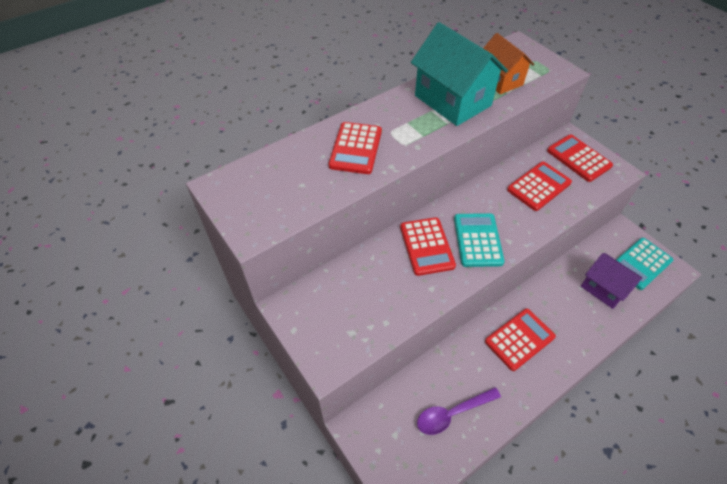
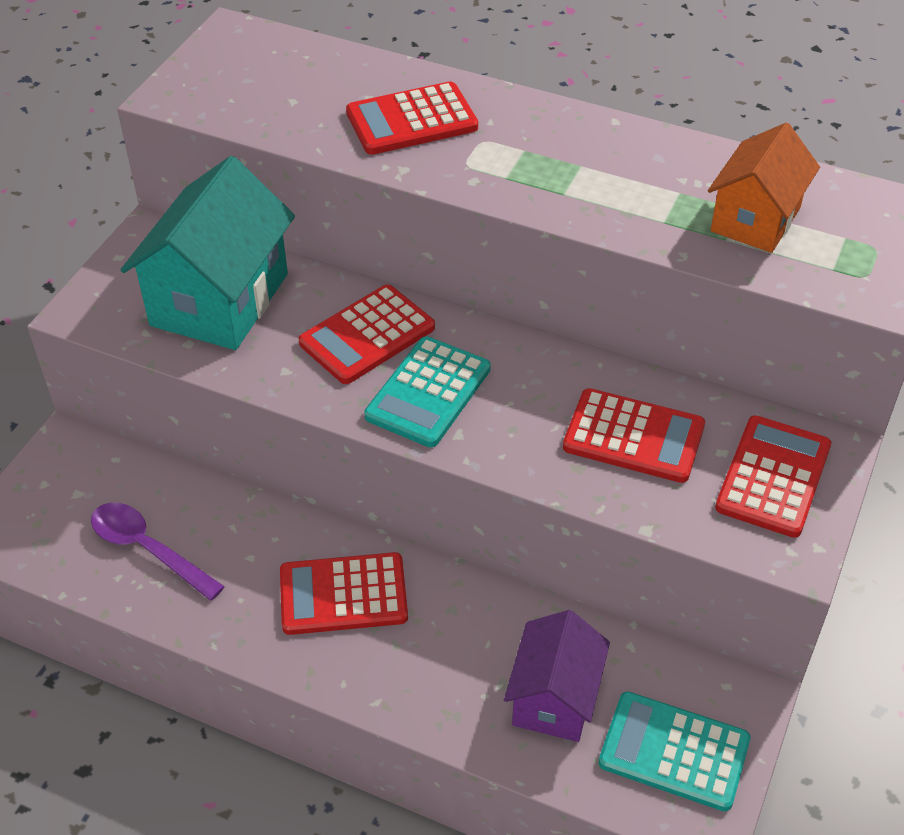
camera: 60 degrees right, 5 degrees down
(452, 100) = (632, 180): turquoise house -> turquoise house (220, 299)
(477, 240) = (428, 393): turquoise calculator -> turquoise calculator turned 150 degrees clockwise
(519, 339) = (343, 595): red calculator -> red calculator turned 150 degrees clockwise

